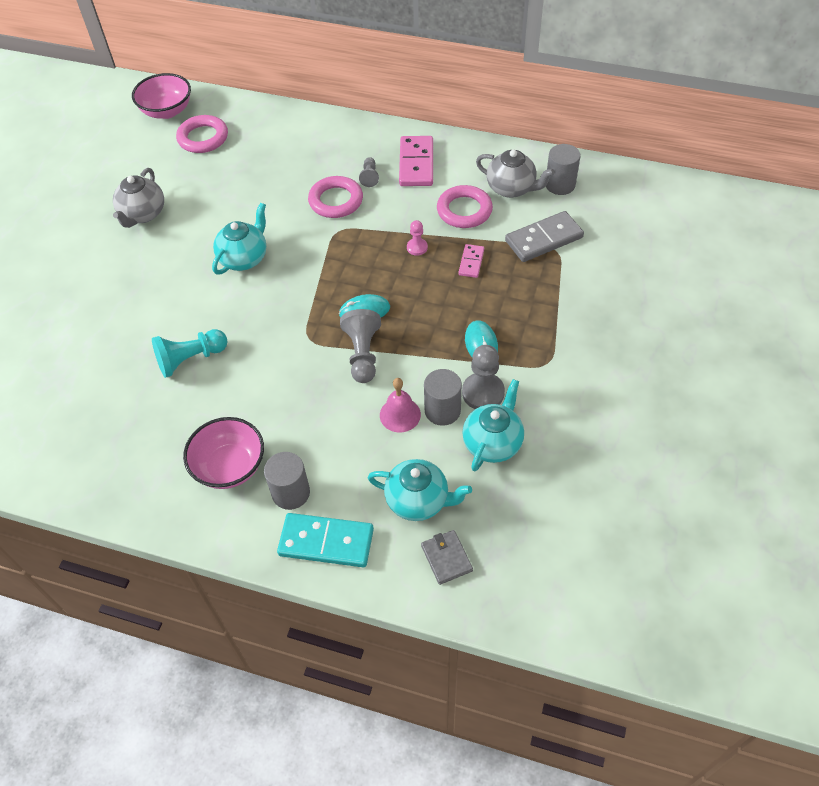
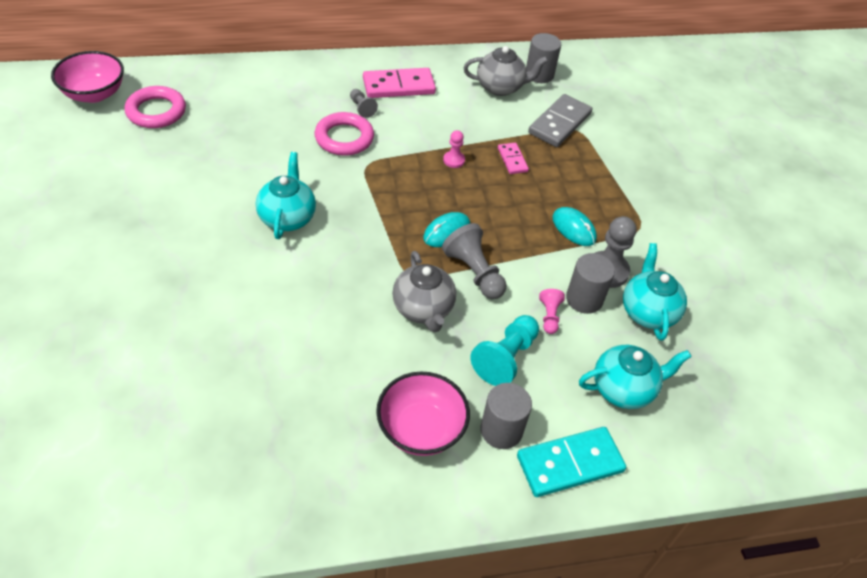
camera: 35 degrees left, 5 degrees down
(143, 214) = (139, 205): grey teapot -> grey teapot (423, 309)
(190, 359) = (300, 336): turquoise pawn -> turquoise pawn (505, 358)
(400, 414) = (549, 316): pink bell -> pink pawn
(416, 164) = (398, 86): pink domino -> pink domino turned 75 degrees counterclockwise
(446, 558) = (686, 431): grey wallet -> none
(464, 210) = (473, 116): pink ring -> none

